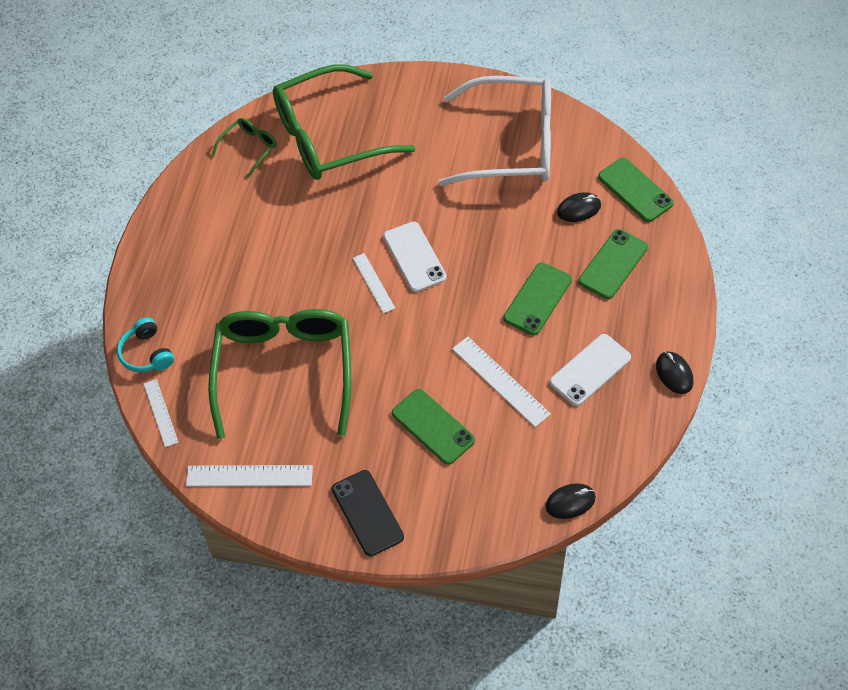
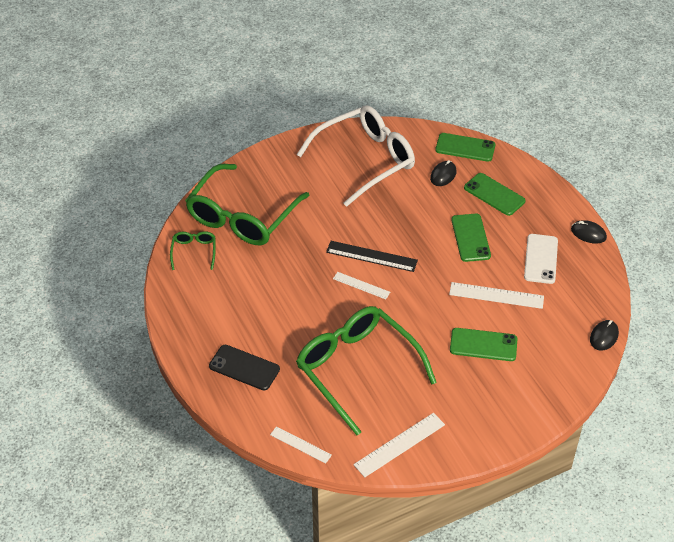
camera: 40 degrees left, 10 degrees down
(147, 353) = (252, 415): turquoise headphones -> none
(367, 513) = (495, 418): black phone -> black phone (244, 367)
(414, 257) = (371, 256): white phone -> black ruler
(613, 264) = (494, 194): green phone -> green phone turned 45 degrees counterclockwise

